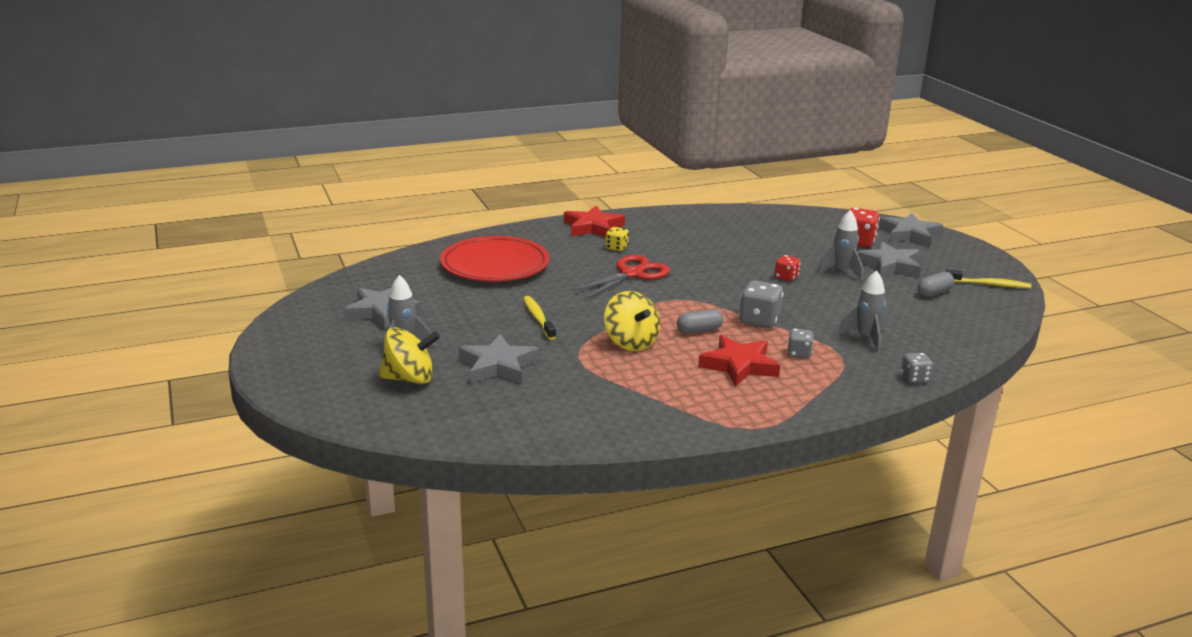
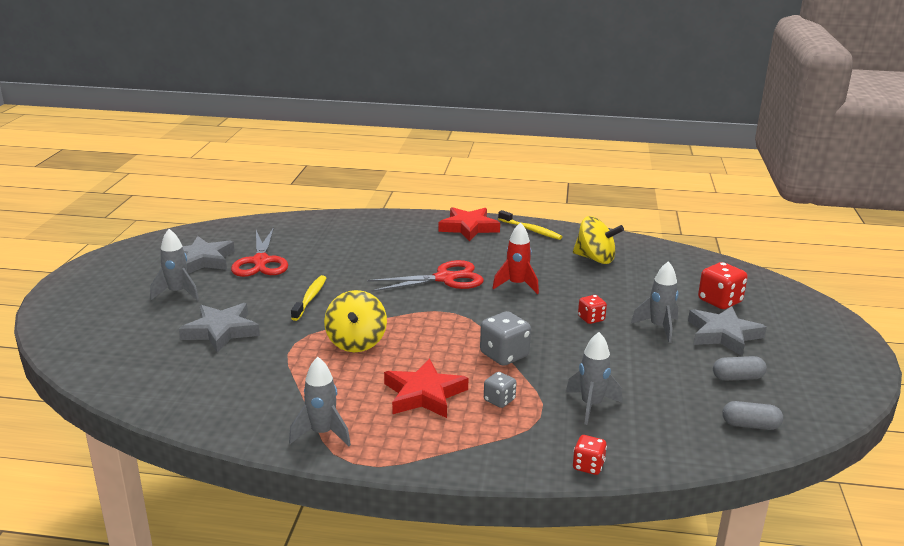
camera: 30 degrees right, 0 degrees up
(409, 379) = (143, 322): yellow spinning top -> yellow spinning top (595, 259)
(444, 299) = (261, 262): none -> red scissors
(495, 265) = (340, 242): red plate -> none
(616, 248) = (464, 251): yellow dice -> none
(697, 265) = (517, 285): none -> red rocket
(699, 330) = (433, 348): grey capsule -> grey capsule (750, 425)
(702, 416) = (322, 433): none -> grey rocket
(909, 234) = (792, 307): grey star -> none
(914, 378) = (588, 466): grey dice -> red dice
(989, 285) = (820, 387): yellow toothbrush -> yellow toothbrush (531, 230)

